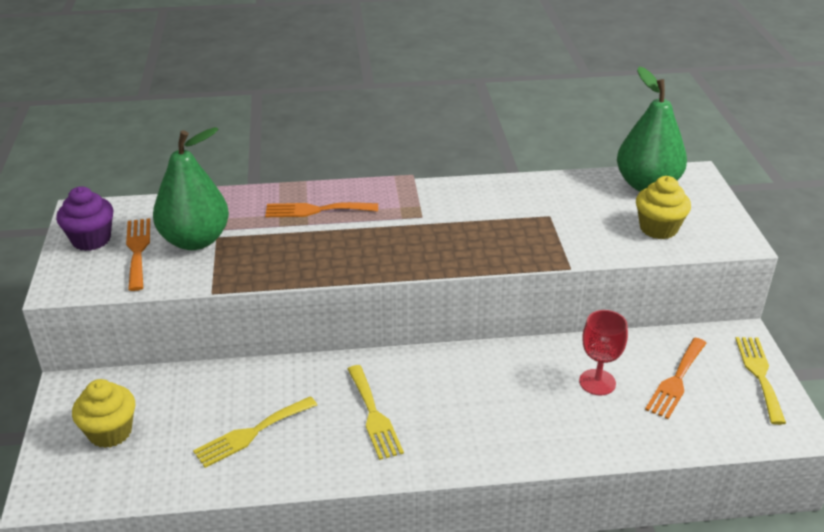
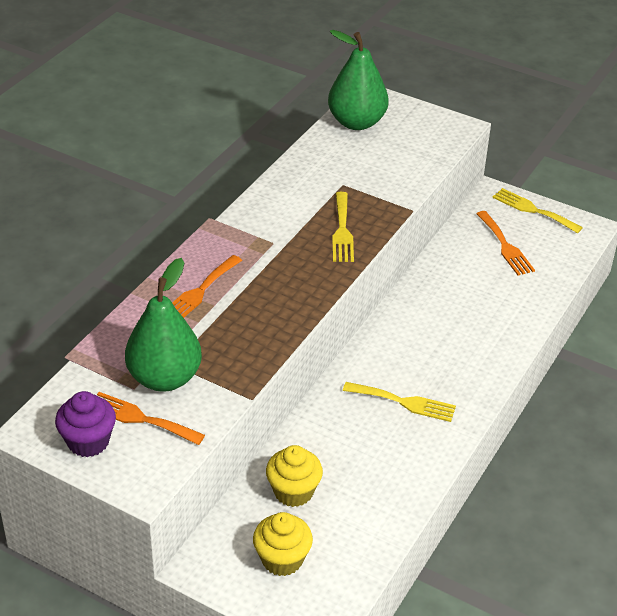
camera: 55 degrees left, 5 degrees up
(251, 433) = (362, 476): yellow fork -> yellow fork (342, 231)
(597, 382) = (474, 280): red goblet -> none
(658, 228) = (411, 149): yellow cupcake -> yellow cupcake (293, 492)

